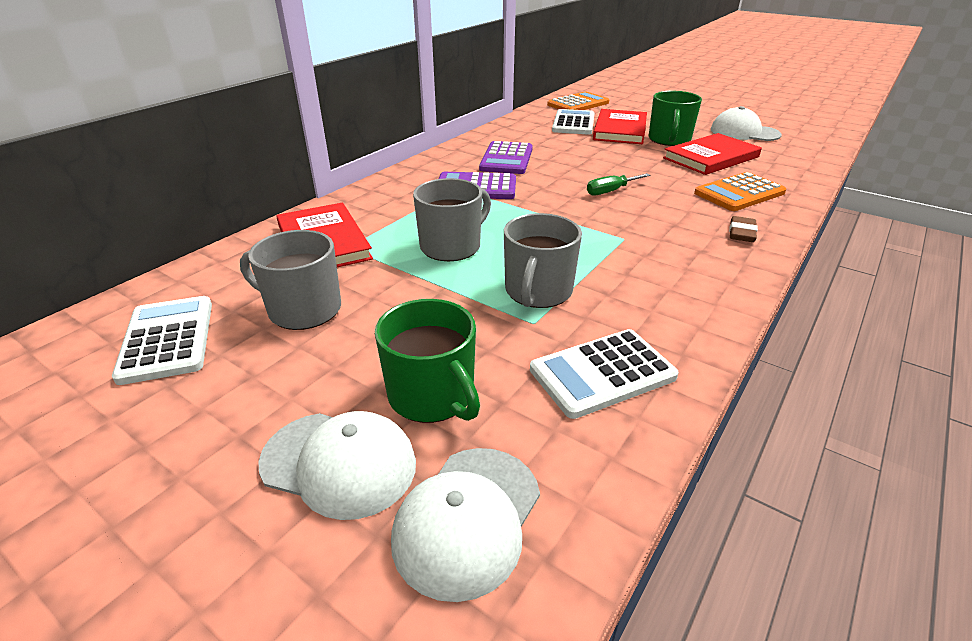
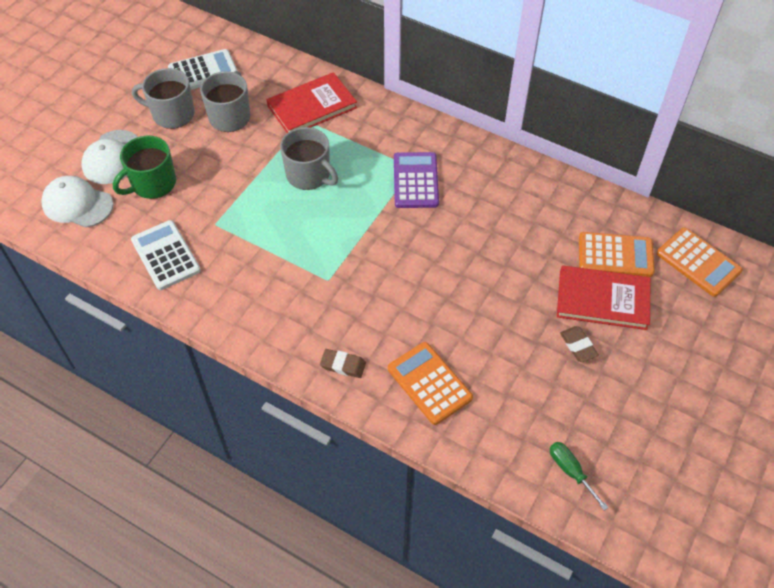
camera: 85 degrees right, 20 degrees up
(506, 159) = (487, 198): purple calculator -> none
(538, 291) = (250, 225): grey mug -> grey mug (172, 114)
(573, 123) = (615, 255): white calculator -> orange calculator
(610, 191) = (420, 277): green screwdriver -> green screwdriver (570, 471)
(669, 140) = (578, 346): green mug -> brown eraser
(711, 157) = (526, 378): red book -> none
(744, 132) = (628, 435): white cap -> none

